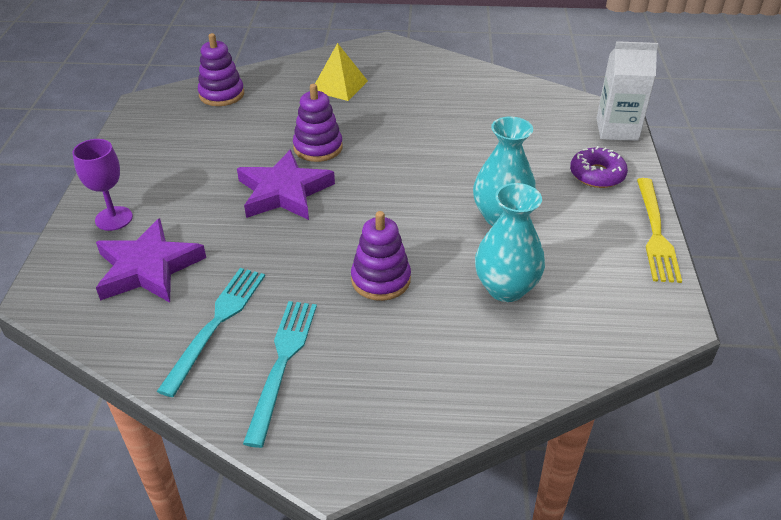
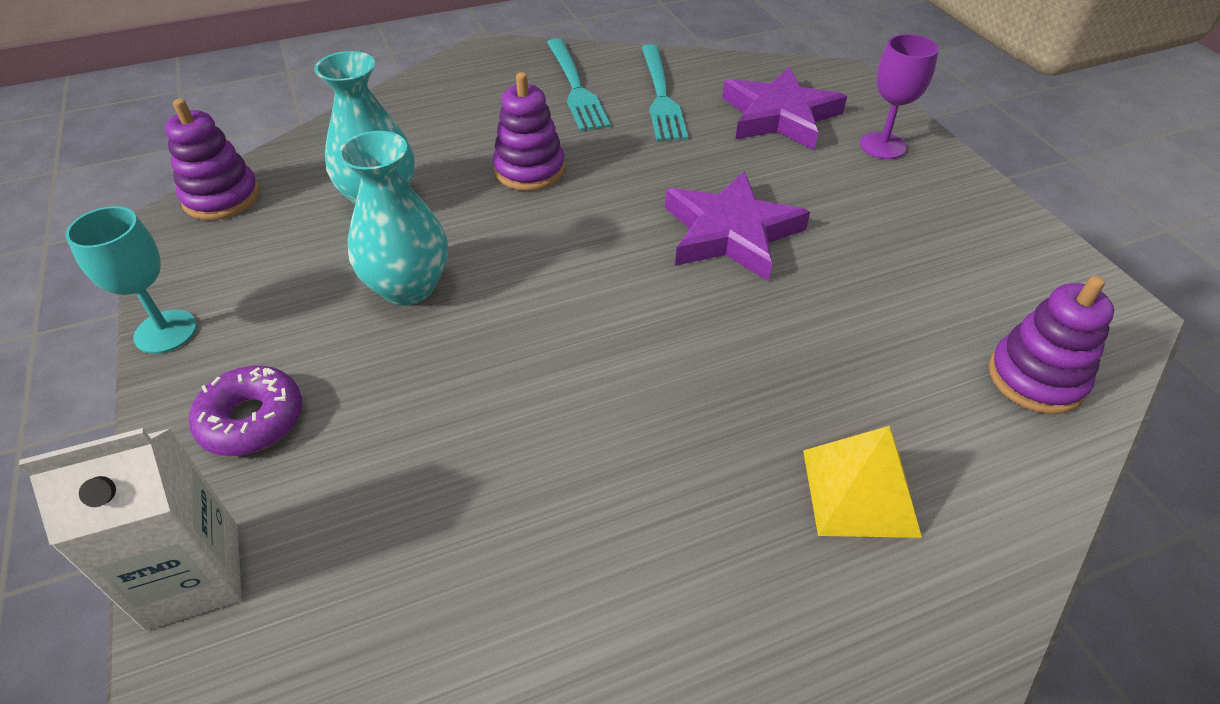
camera: 155 degrees right, 5 degrees up
(318, 147) = (754, 318): purple stacking toy -> purple stacking toy (222, 197)
(655, 232) = (165, 332): yellow fork -> turquoise goblet

